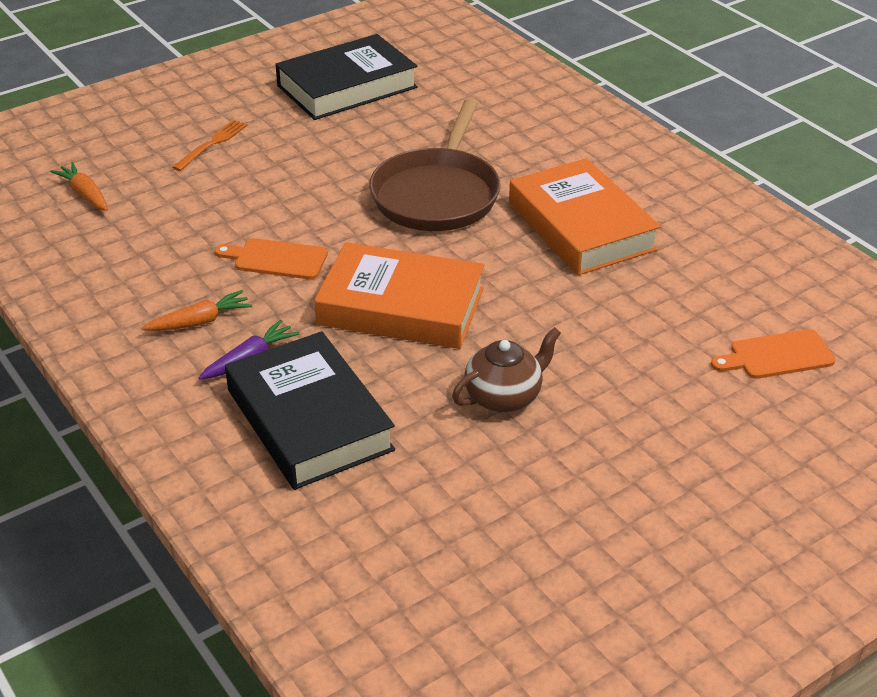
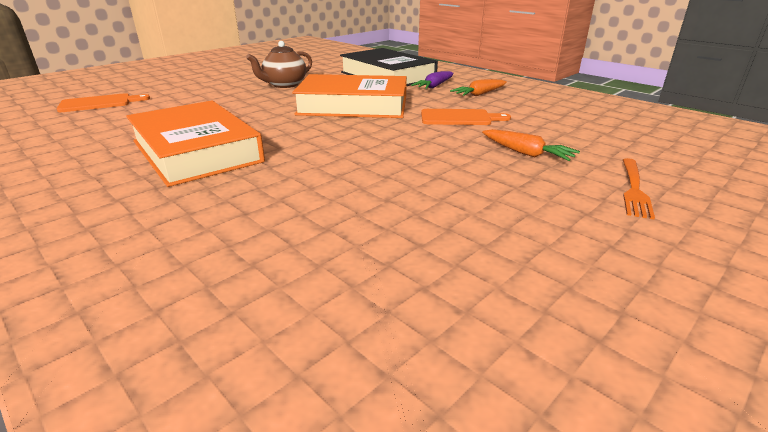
camera: 170 degrees right, 10 degrees down
(85, 194) = (675, 140): orange carrot -> orange carrot (526, 153)
(347, 86) = (555, 303): black book -> none
(437, 194) = (341, 163): brown pan -> none

